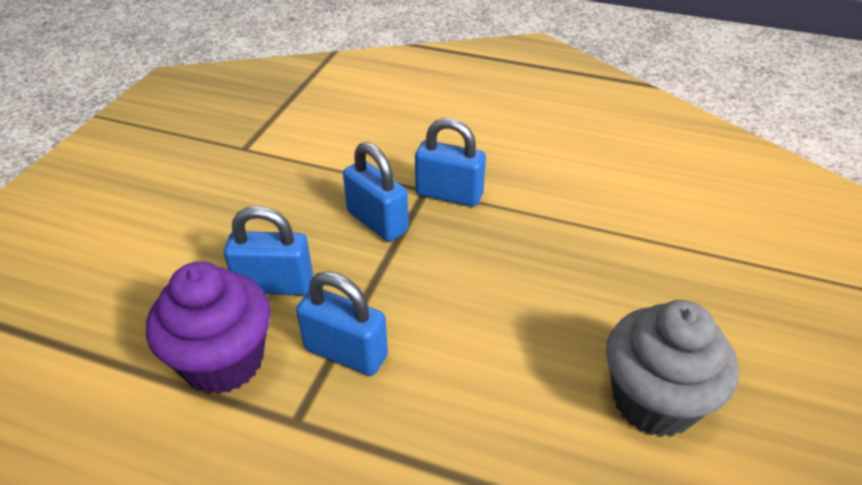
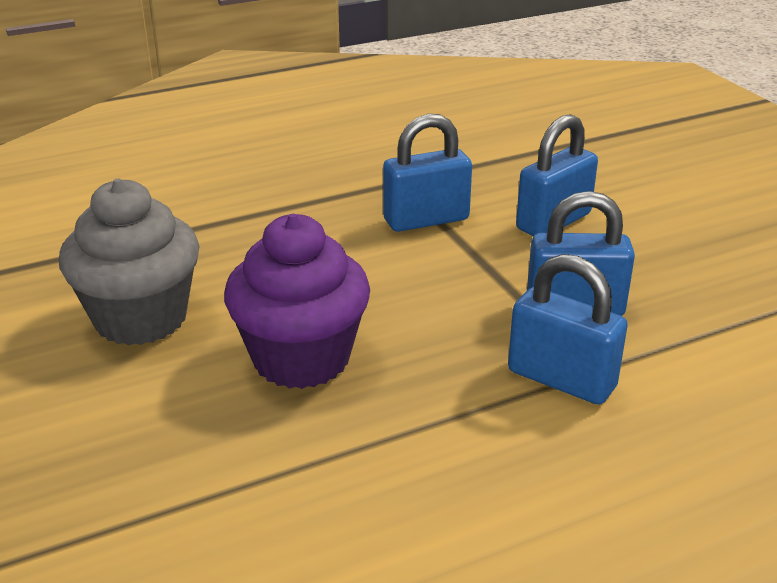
camera: 135 degrees right, 10 degrees down
(224, 361) = (495, 177): purple cupcake -> purple cupcake (301, 358)
(449, 194) = (561, 379): blue padlock -> blue padlock turned 60 degrees clockwise

